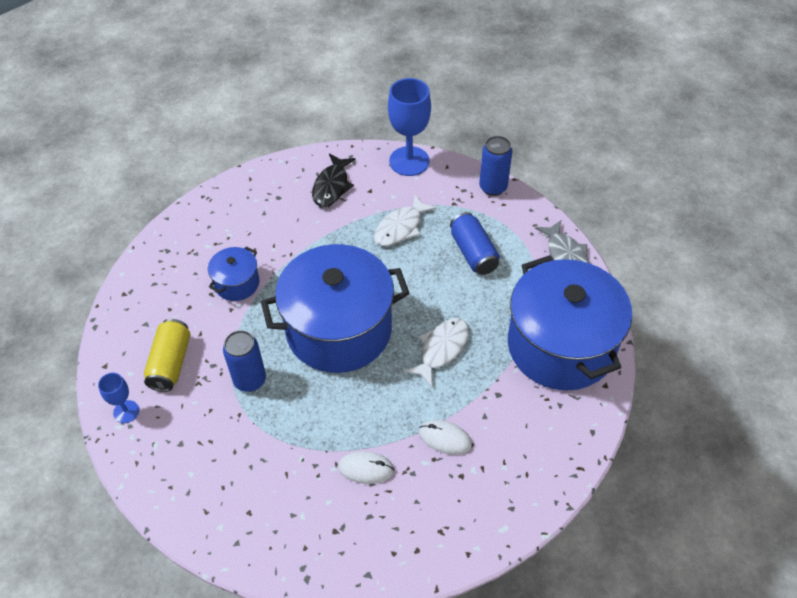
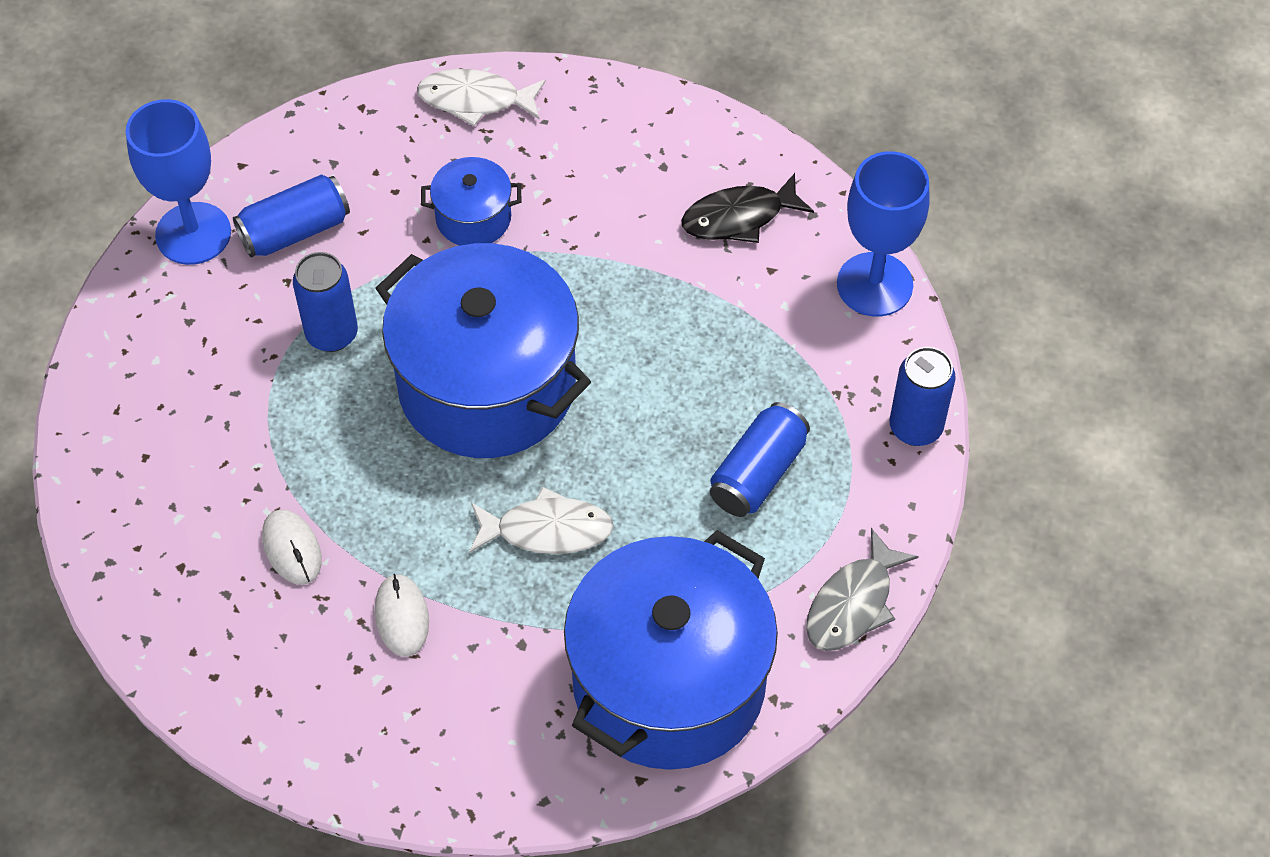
camera: 55 degrees right, 5 degrees up
(126, 411) = (193, 234): blue goblet -> blue goblet, size x1.95
(171, 363) = (295, 231): yellow can -> blue can
(400, 227) = (731, 351): white fish -> white fish (475, 100)

